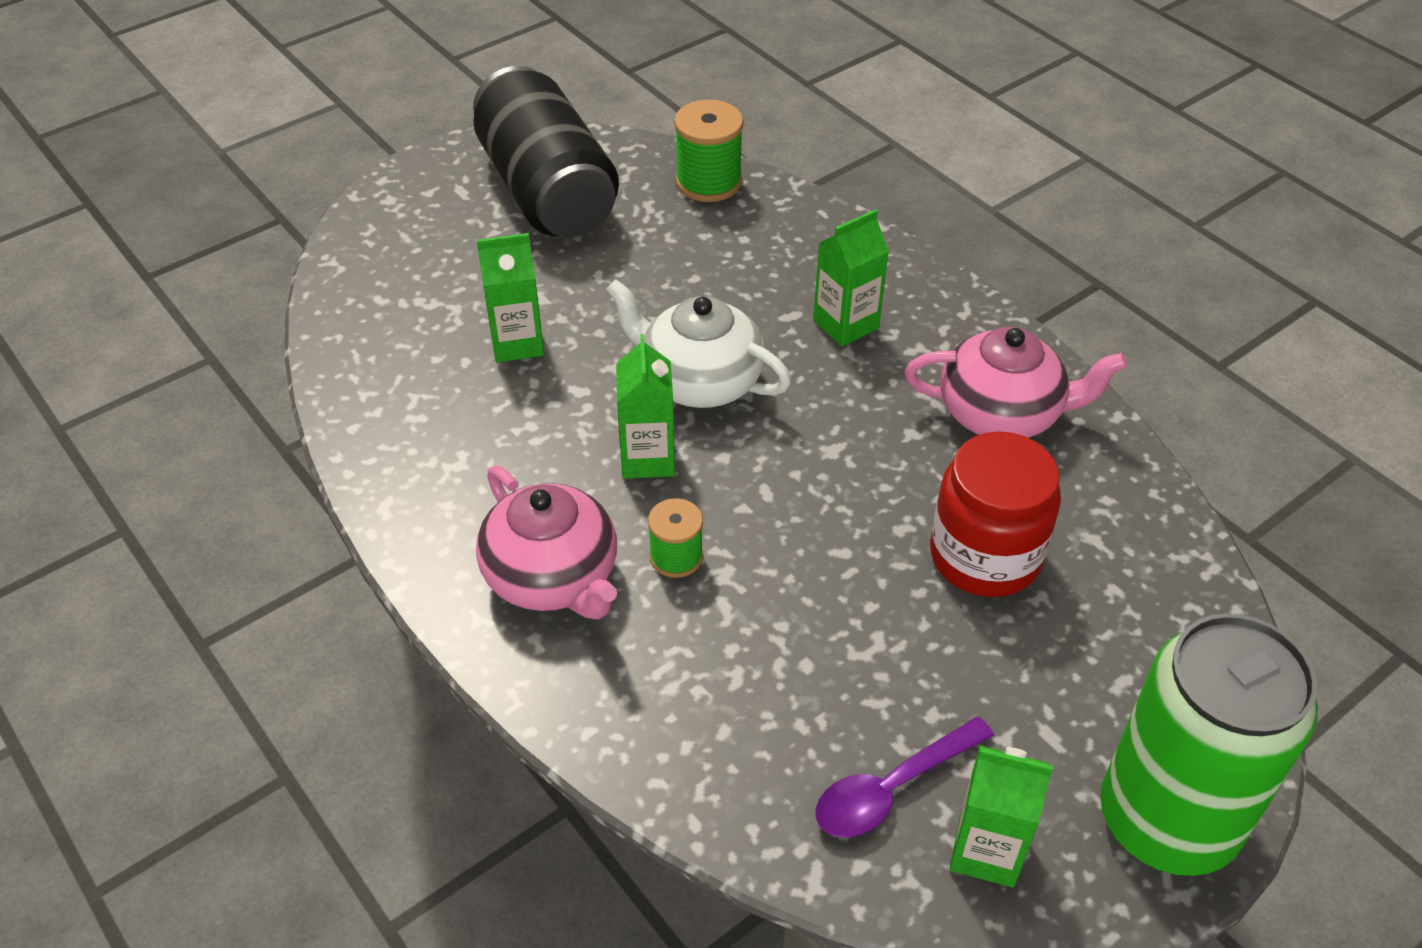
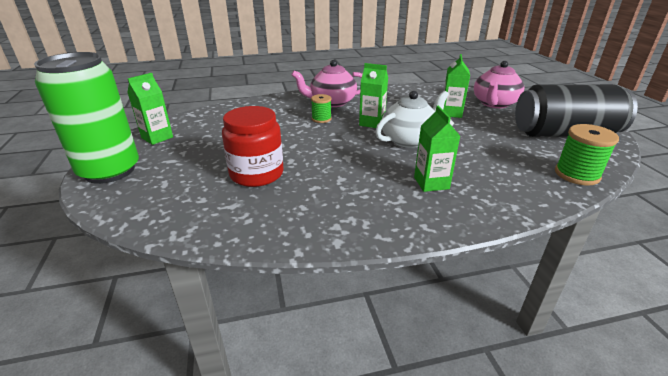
camera: 115 degrees right, 15 degrees down
(892, 788) = (197, 130): purple spoon -> none
(1002, 414) = (333, 209): pink teapot -> pink teapot (494, 104)

